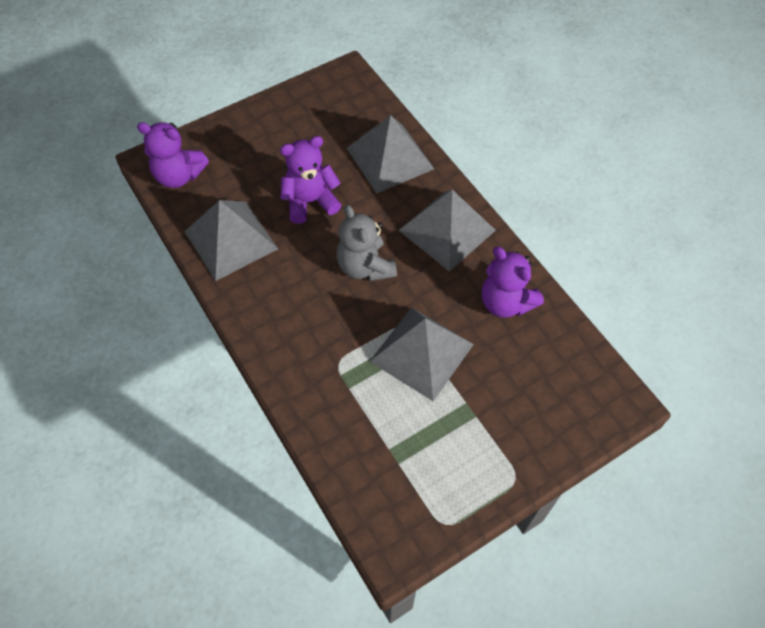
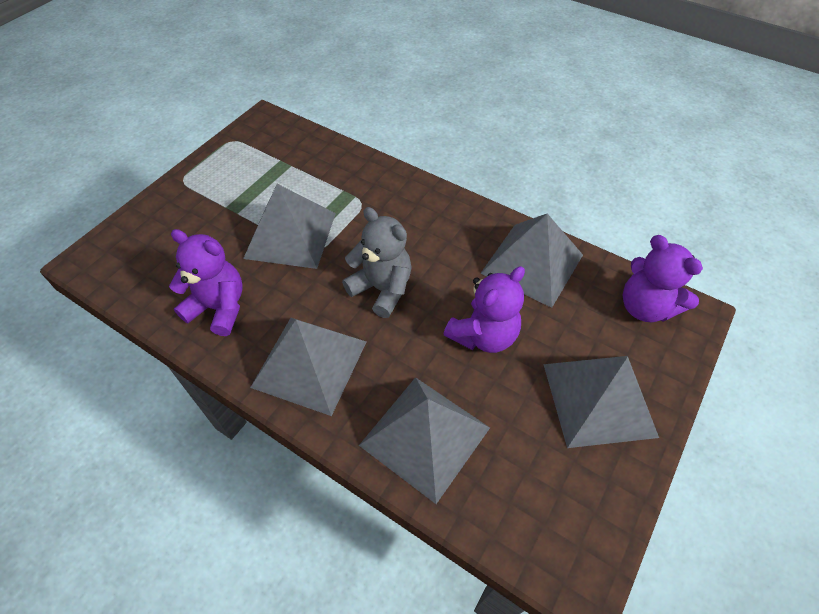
camera: 155 degrees right, 5 degrees down
(179, 176) = (645, 307): purple teddy bear -> purple teddy bear turned 120 degrees counterclockwise
(266, 137) = (599, 399): none -> grey pyramid

